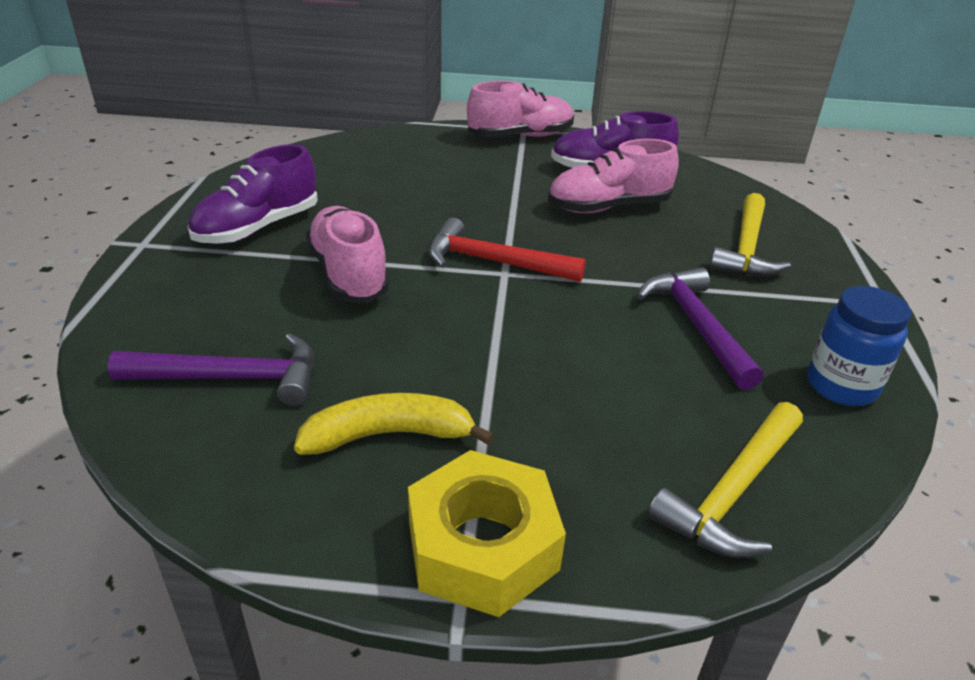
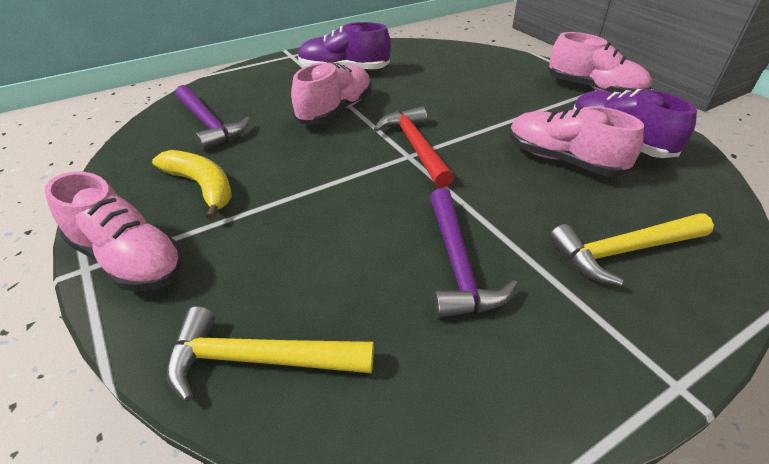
camera: 55 degrees right, 5 degrees up
(482, 546) = (129, 259): yellow nut -> pink shoe
(696, 325) = (458, 264): purple hammer -> purple hammer turned 135 degrees clockwise
(841, 386) = (475, 391): blue jar -> none

